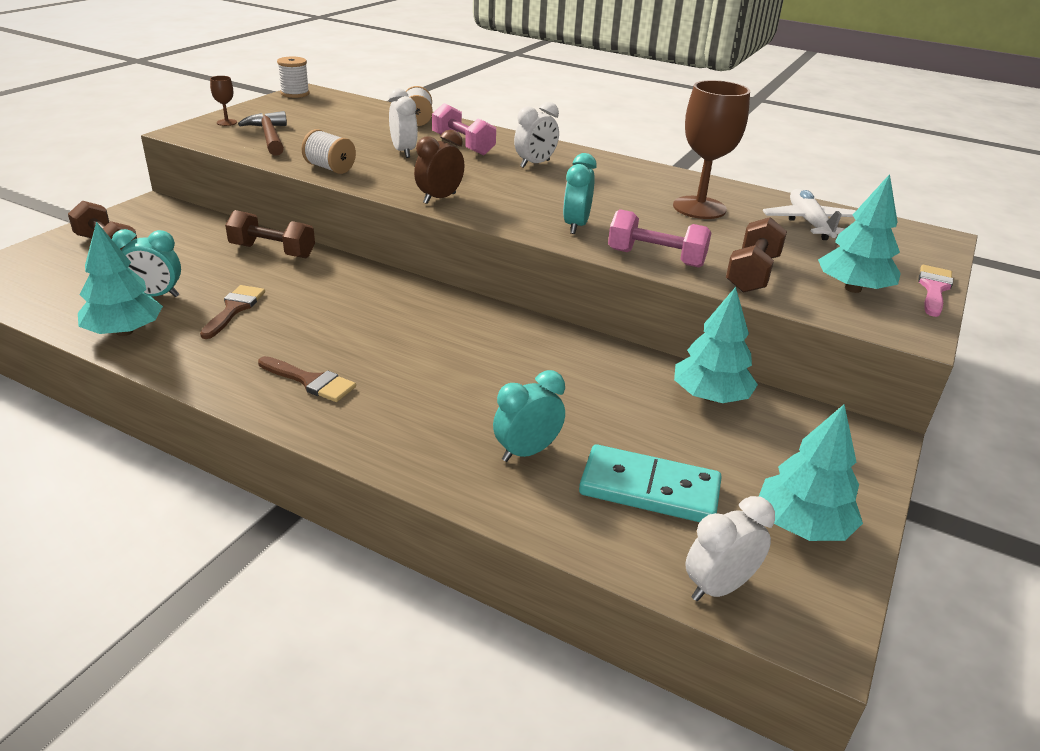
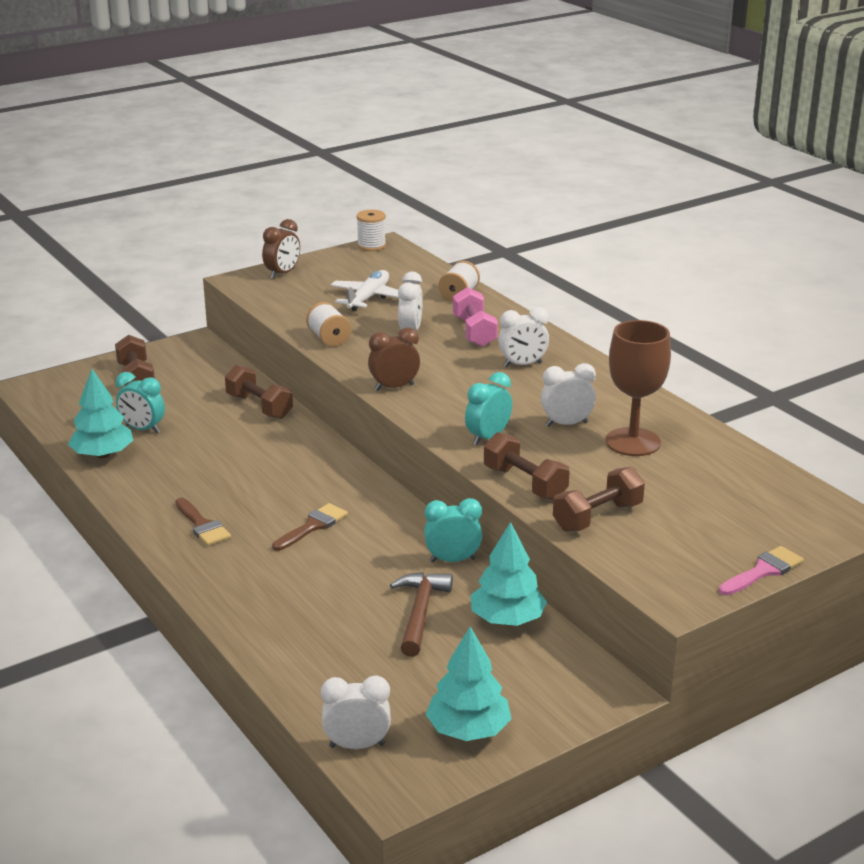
camera: 30 degrees right, 5 degrees down
(227, 122) = (282, 274): brown goblet -> brown clock
(234, 309) = (191, 453): brown brush -> brown brush (313, 526)
(269, 137) = (306, 296): brown hammer -> brown hammer (420, 613)
(527, 452) = (312, 619): turquoise clock -> turquoise clock (453, 560)
(629, 203) = (566, 424): none -> white clock
(649, 489) = (377, 671): turquoise domino -> none
(656, 258) = (525, 483): pink dumbbell -> brown dumbbell
(809, 223) = (729, 480): white plane -> white plane (368, 298)
(852, 289) = (678, 552): turquoise tree -> none

